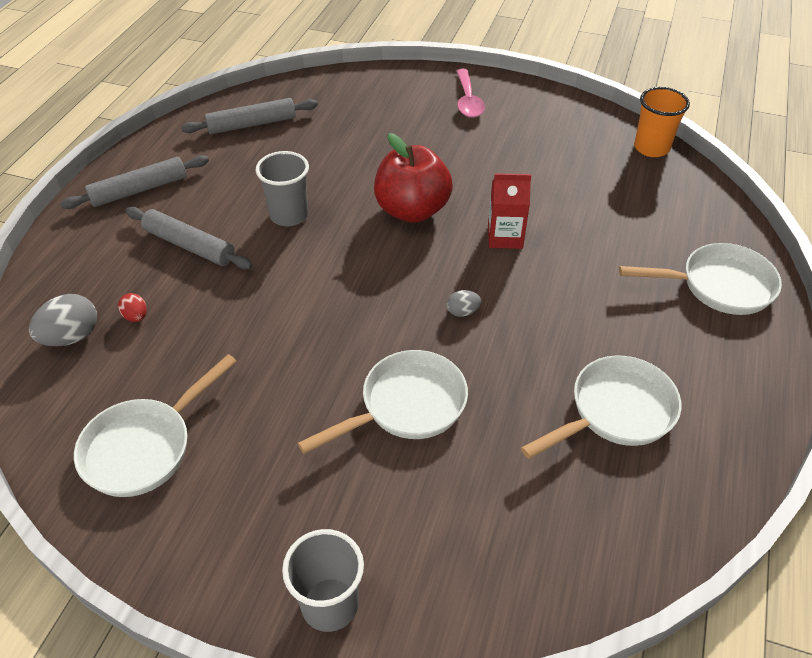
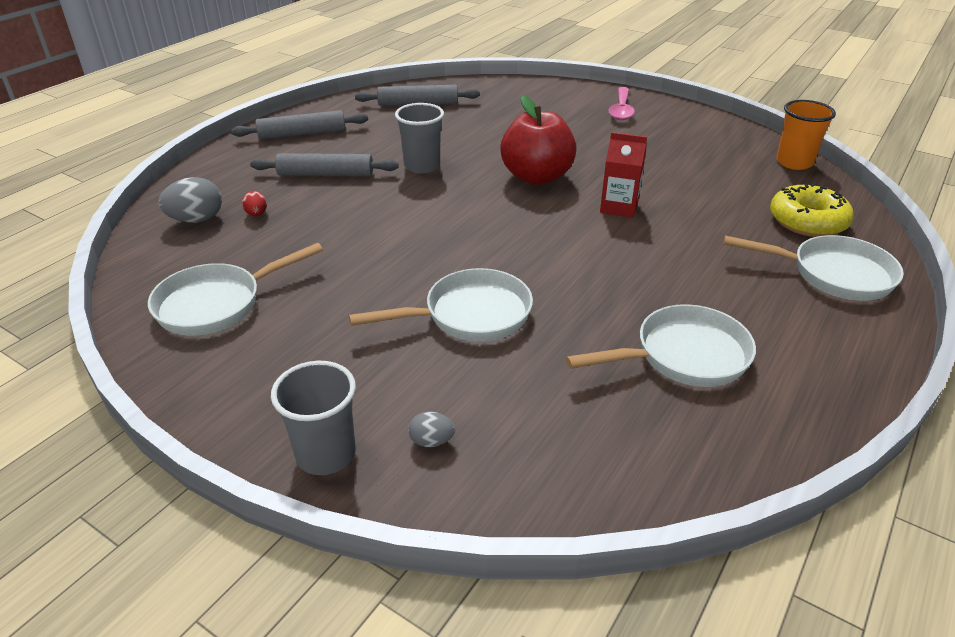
camera: 15 degrees right, 10 degrees down
(189, 245) = (325, 174): grey rolling pin -> grey rolling pin turned 45 degrees counterclockwise
(462, 312) = (554, 255): grey egg -> grey egg (431, 441)
(681, 223) = (807, 221): none -> yellow donut

